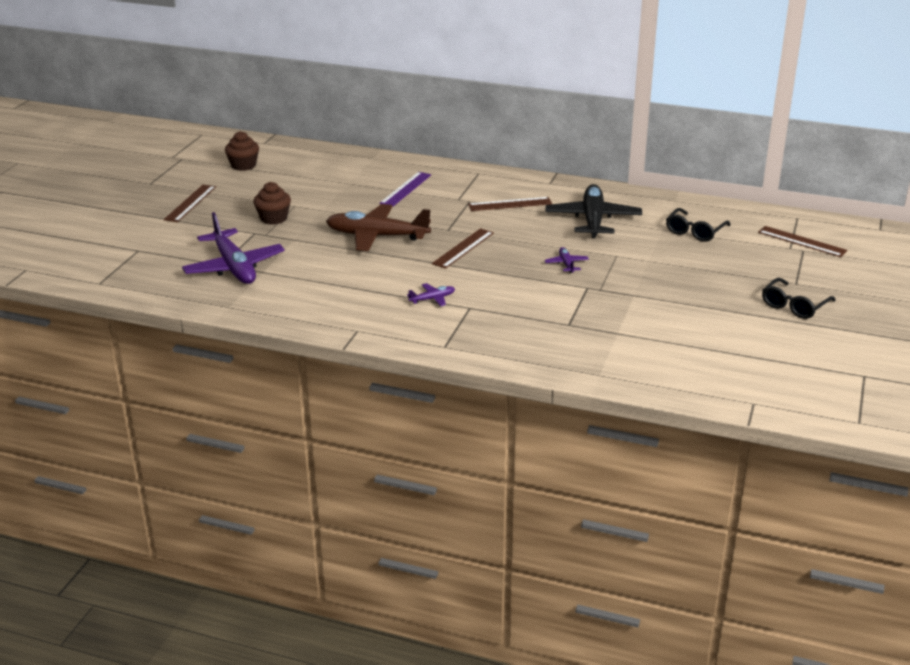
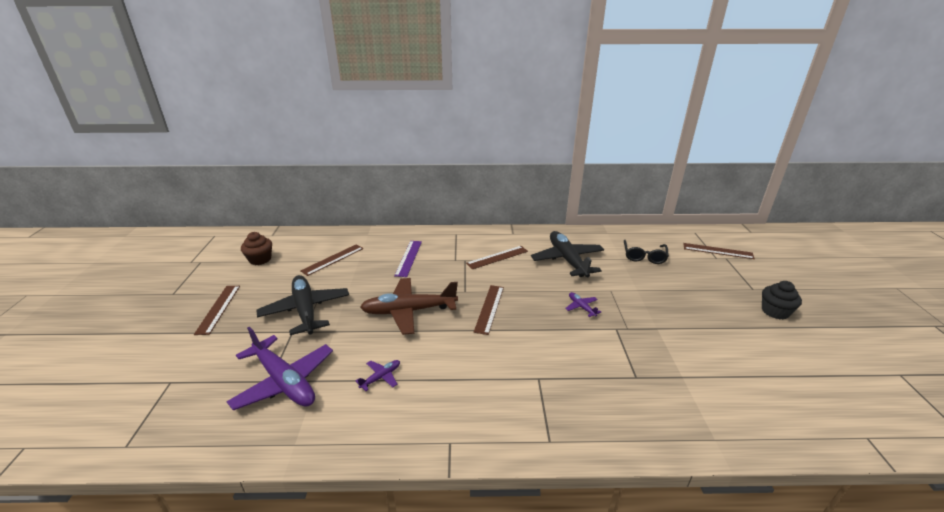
camera: 20 degrees left, 0 degrees up
(273, 218) = (306, 310): brown cupcake -> black plane
(321, 177) = (333, 259): none -> brown ruler
(432, 299) = (499, 376): purple plane -> purple plane (381, 377)
(794, 306) = (775, 311): black glasses -> black cupcake

